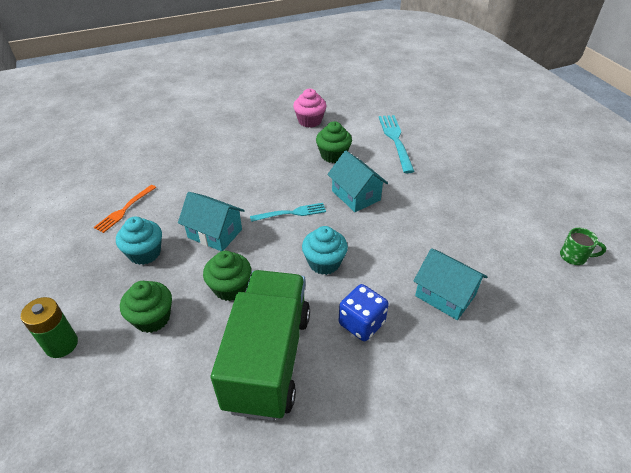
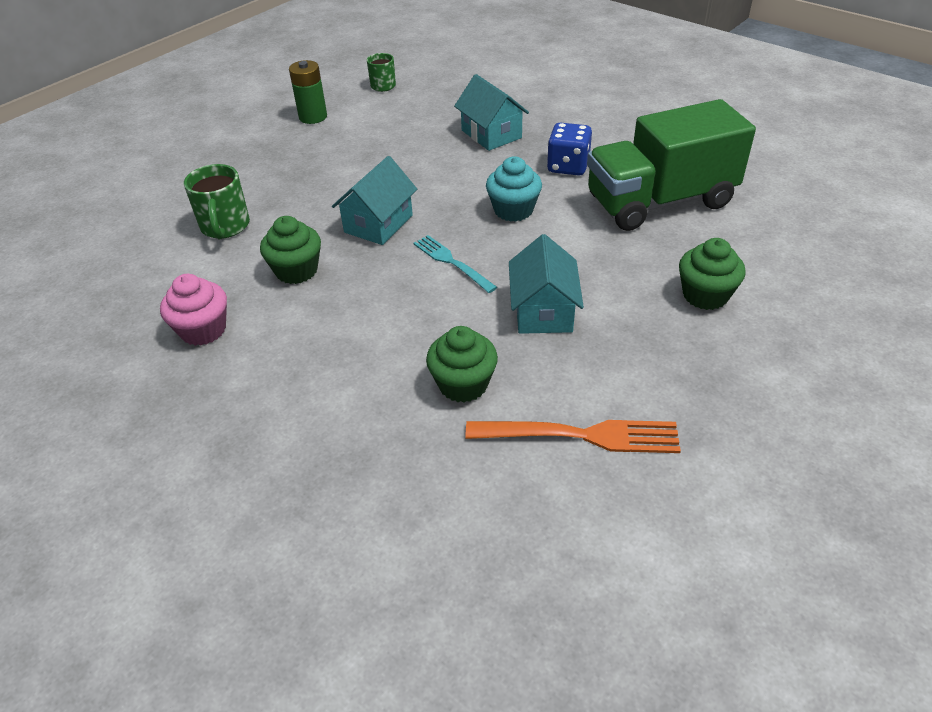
camera: 115 degrees left, 0 degrees up
(61, 344) = (810, 345): green battery -> green battery (313, 117)
(124, 210) = (582, 435): orange fork -> orange fork, size x1.51
(145, 253) = (633, 357): turquoise cupcake -> none
(230, 288) = (610, 259): green cupcake -> green cupcake (463, 384)
(395, 140) = (225, 227): turquoise fork -> green mug
(445, 295) = (491, 134): turquoise house -> turquoise house turned 45 degrees counterclockwise

